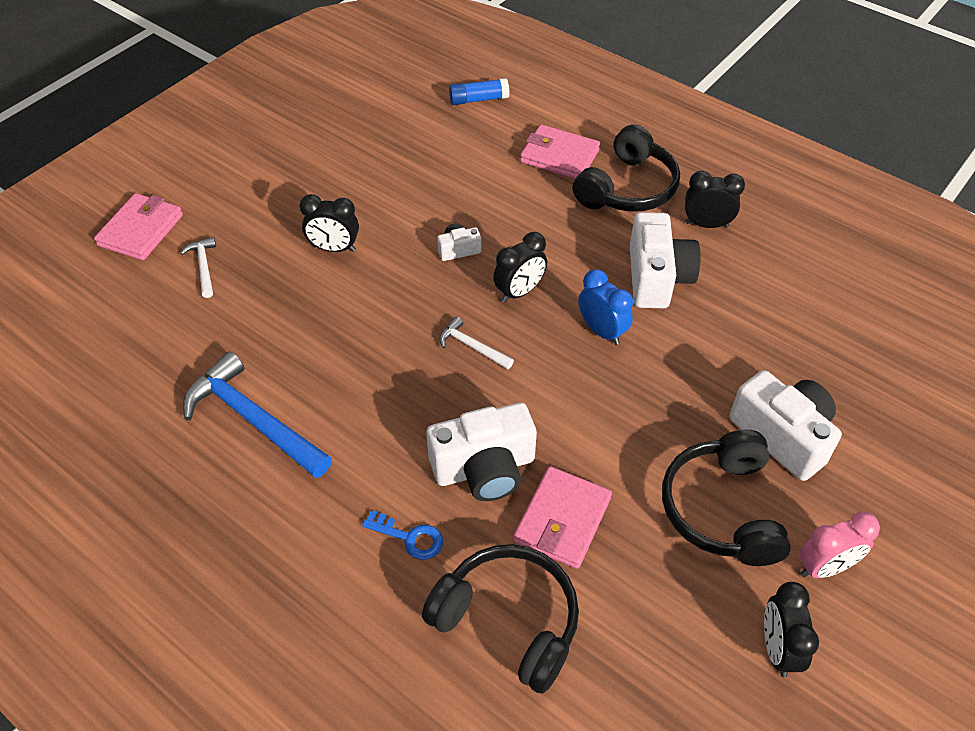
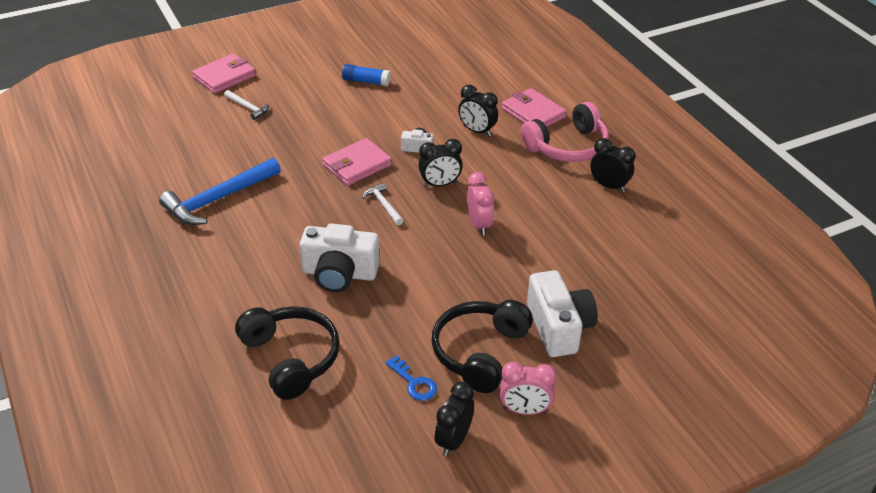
camera: 25 degrees right, 10 degrees down
(204, 266) = (248, 108): white hammer -> white hammer turned 120 degrees clockwise
(254, 419) = (218, 199): blue hammer -> blue hammer turned 105 degrees counterclockwise
(334, 248) = (336, 122): black clock -> black clock (477, 131)
(409, 537) = (264, 293): blue key -> blue key (414, 382)
(478, 99) = (502, 62): blue glue stick -> blue glue stick (366, 81)
(562, 520) = (367, 319): pink wallet -> pink wallet (357, 165)
(602, 331) = (479, 225): blue clock -> pink clock
(628, 188) = (568, 147): black headphones -> pink headphones
(657, 277) = (545, 206): white camera -> none

